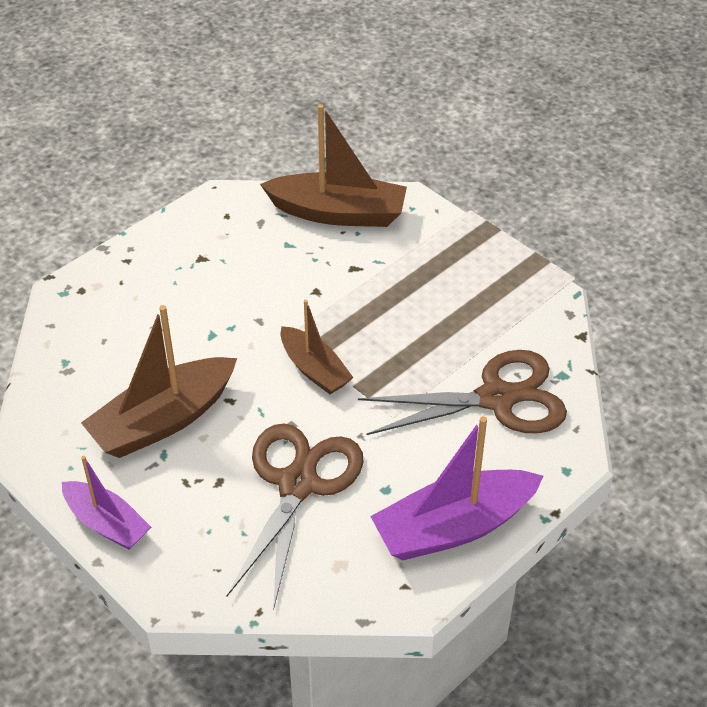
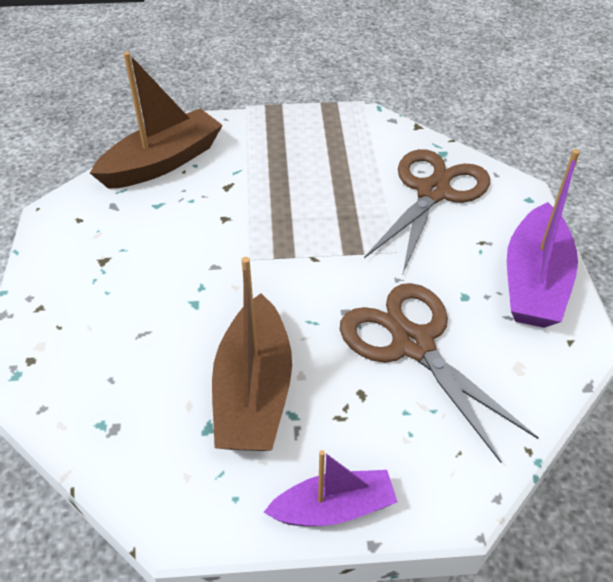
camera: 50 degrees left, 0 degrees up
(314, 369) = (303, 265): brown boat -> none

